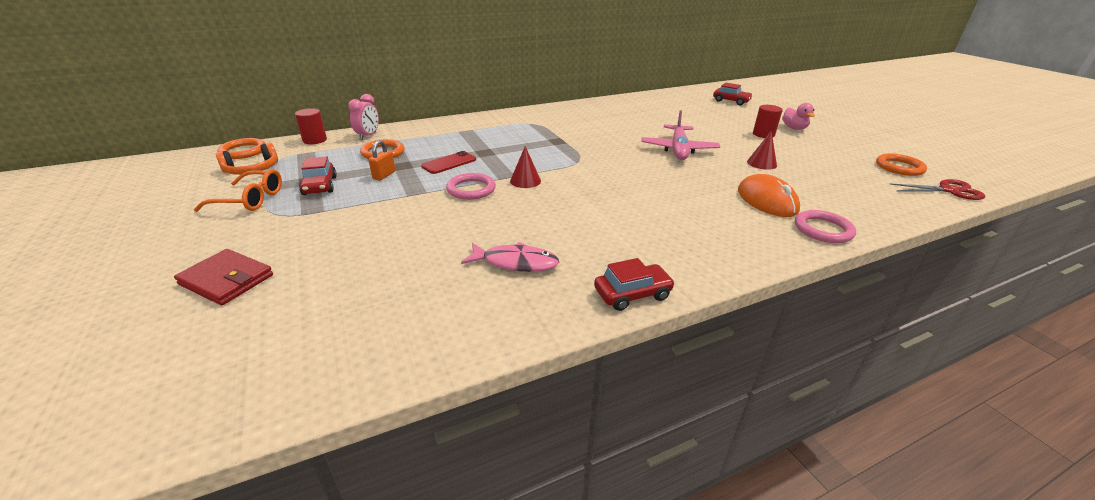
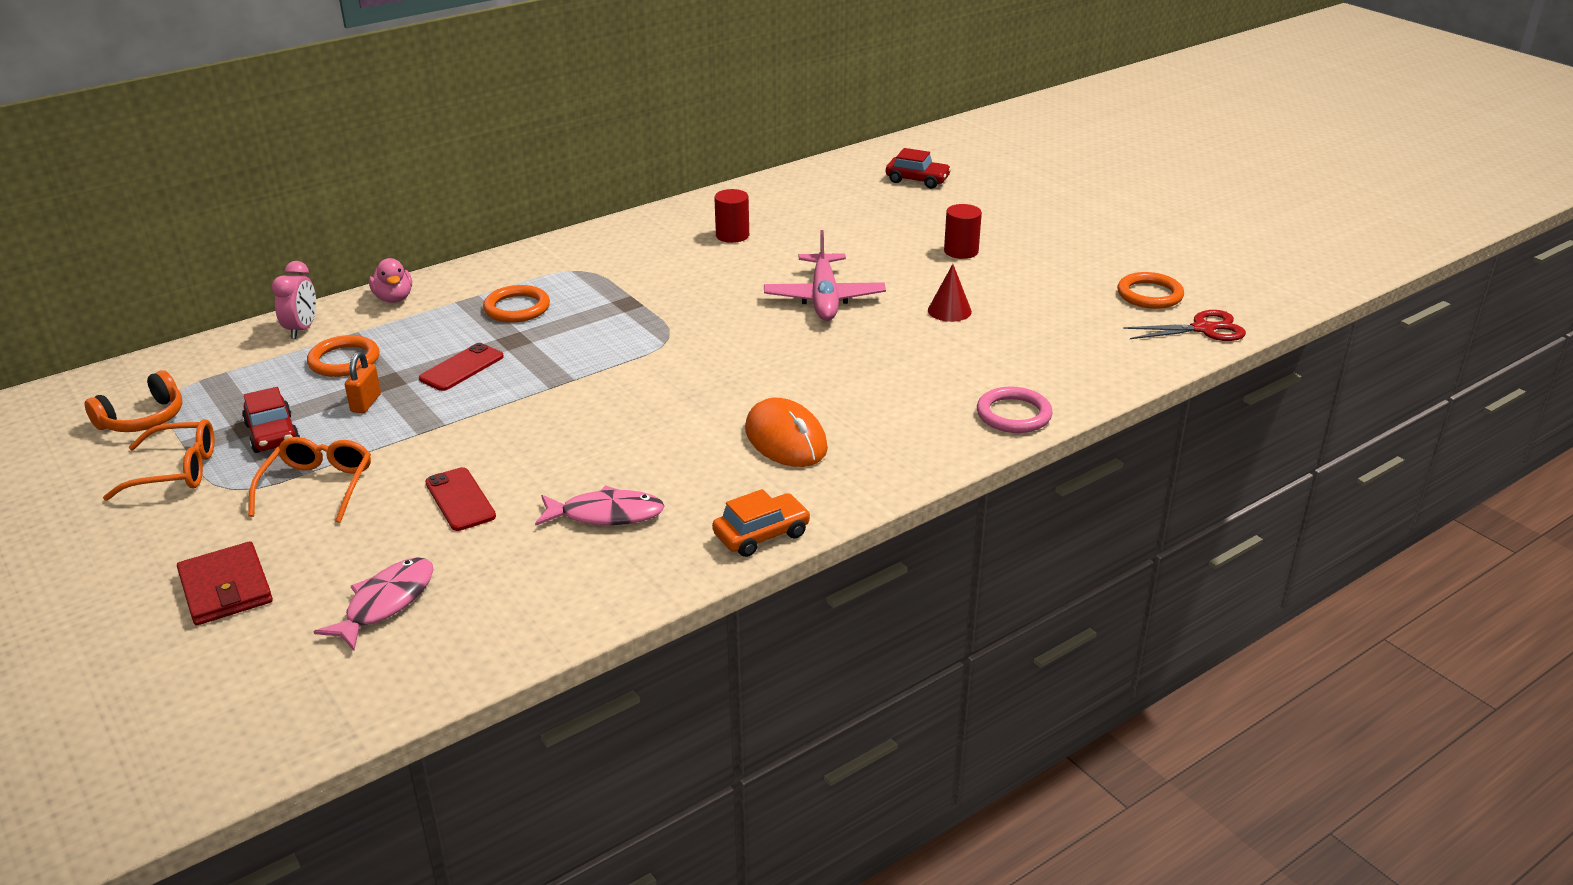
camera: 10 degrees left, 0 degrees up
(226, 280) = (225, 588): red wallet -> red wallet turned 45 degrees clockwise
(243, 151) = (102, 386): orange ring -> orange ring (517, 308)
(315, 140) = (213, 349): red cylinder -> red cylinder (732, 235)
(329, 219) = (318, 486): none -> orange glasses
(330, 308) = (385, 603): none -> pink fish
(417, 239) = (460, 500): none -> red phone
(471, 189) = (512, 411): pink ring -> none
(525, 181) = (591, 386): red cone -> none
(632, 294) = (761, 534): red car -> orange car
(767, 200) = (946, 377): orange mouse -> orange mouse (786, 439)
(794, 128) = (1012, 232): pink duck -> pink duck (394, 298)

